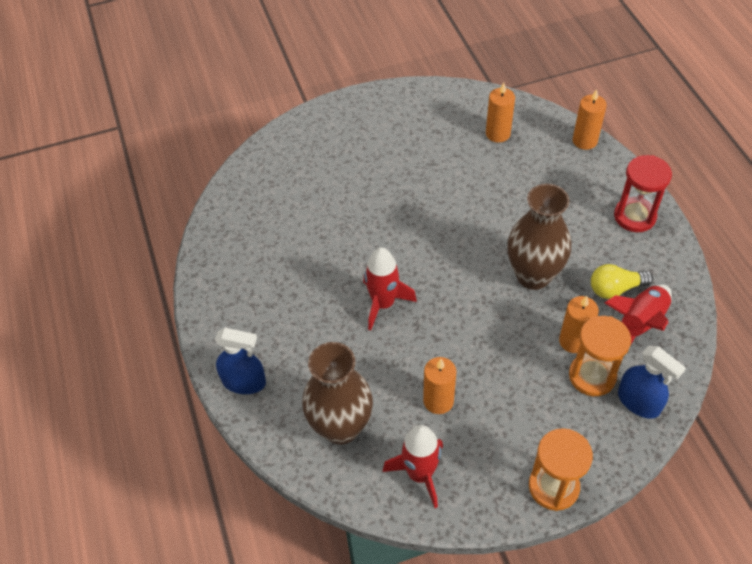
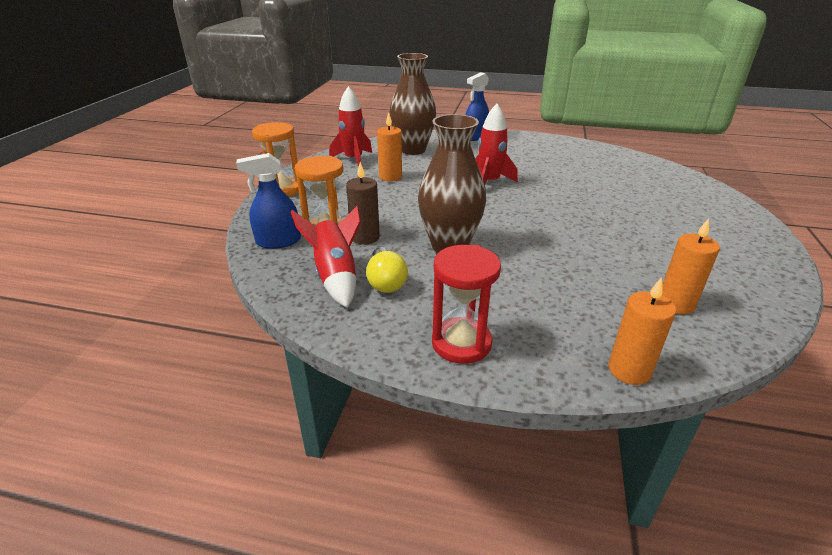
camera: 120 degrees right, 20 degrees down
(573, 341) = (365, 237): orange candle -> brown candle
(615, 289) = (386, 281): yellow light bulb -> yellow light bulb turned 150 degrees clockwise

